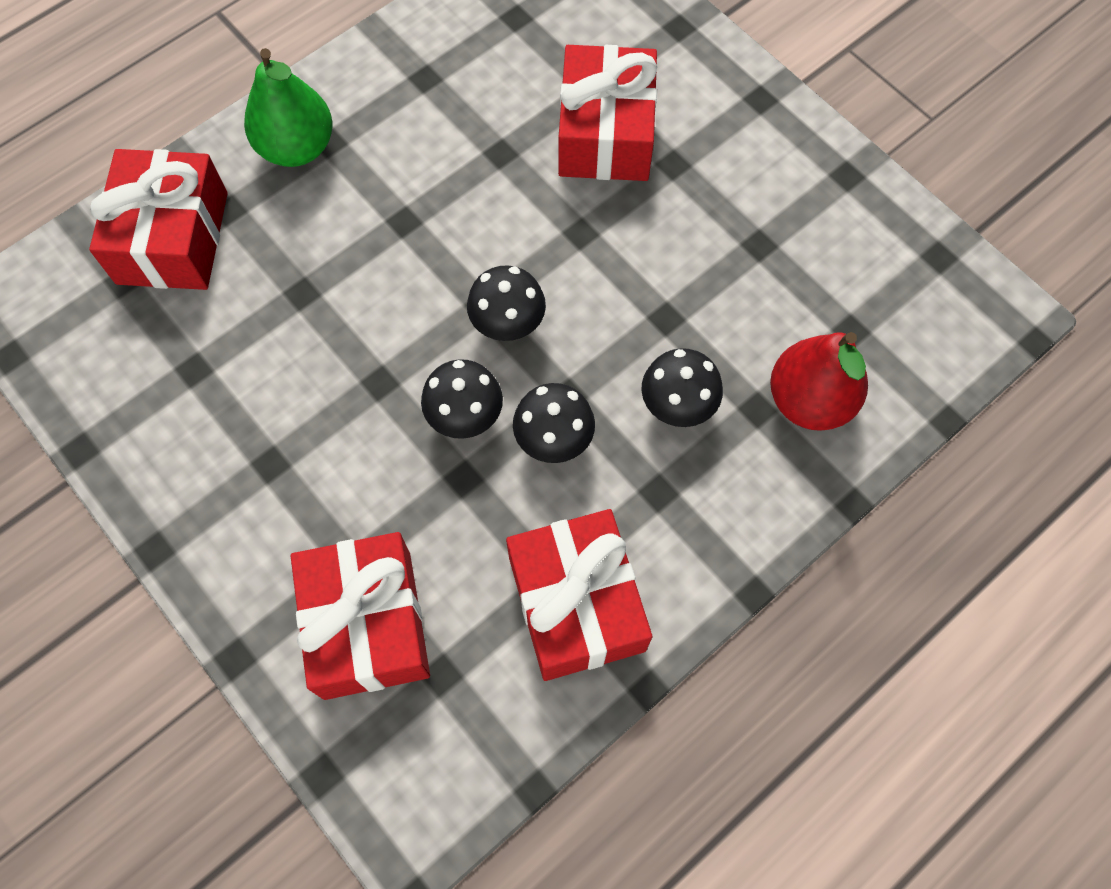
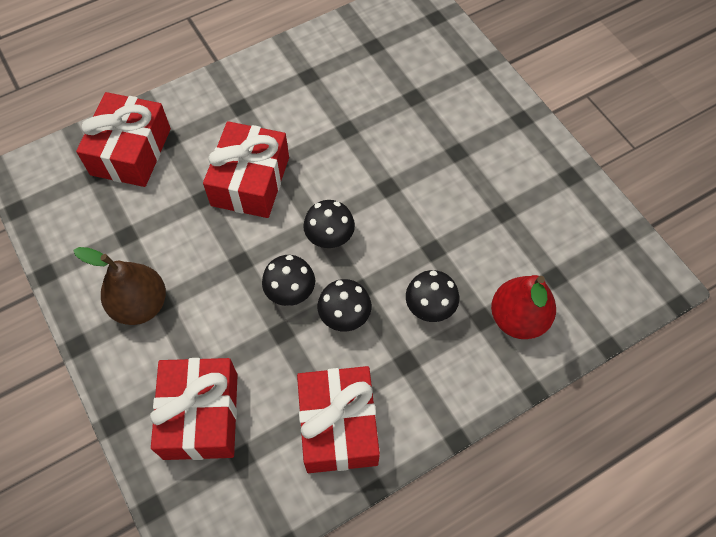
camera: 10 degrees right, 5 degrees down
(239, 472) = (140, 305): none -> brown pear
(297, 148) = (219, 107): green pear -> none
(606, 133) = (417, 126): red gift -> red gift (250, 181)

